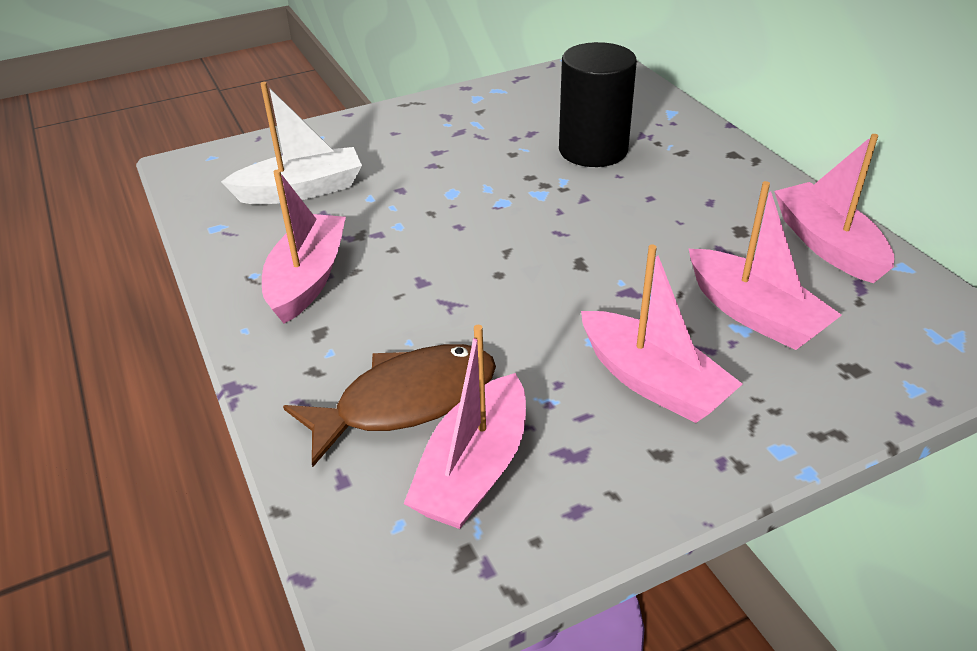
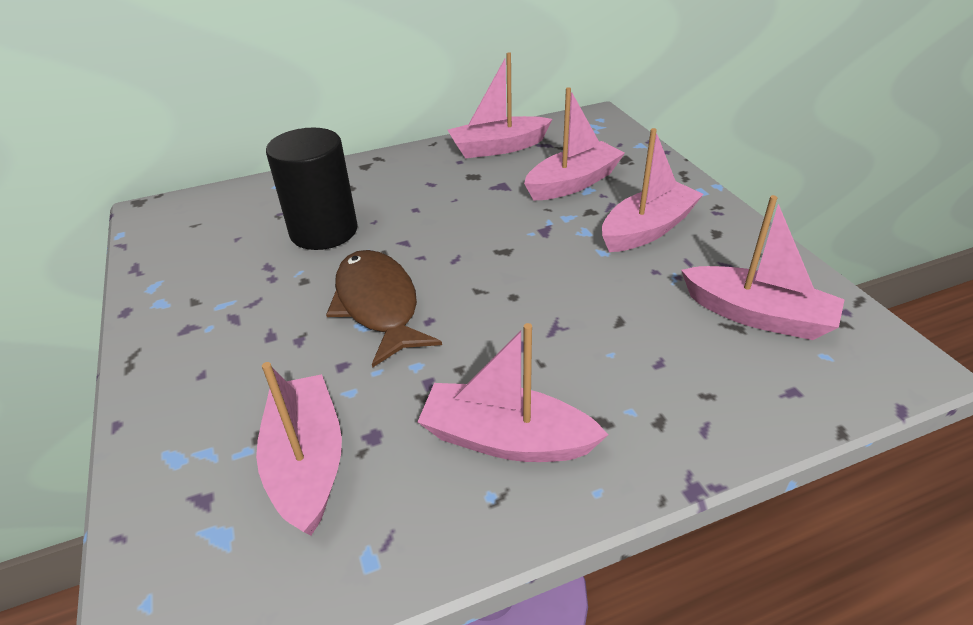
camera: 85 degrees left, 0 degrees up
(301, 190) = (307, 463): white boat -> pink boat
(406, 402) = (691, 354): brown fish -> brown fish (378, 305)

